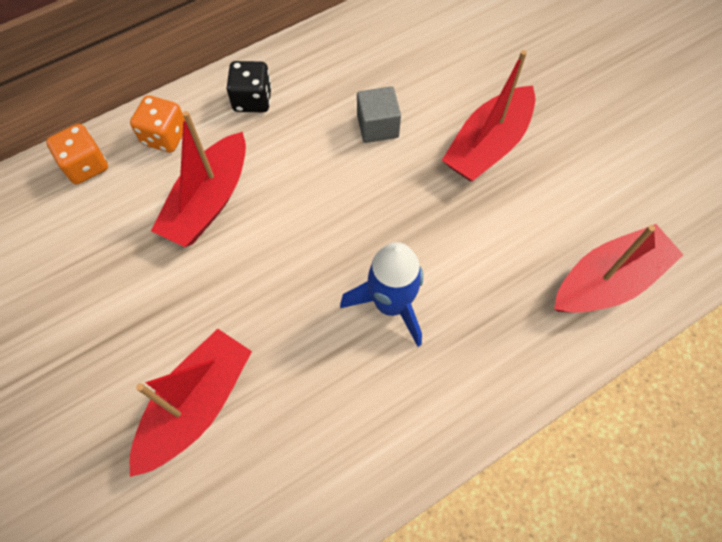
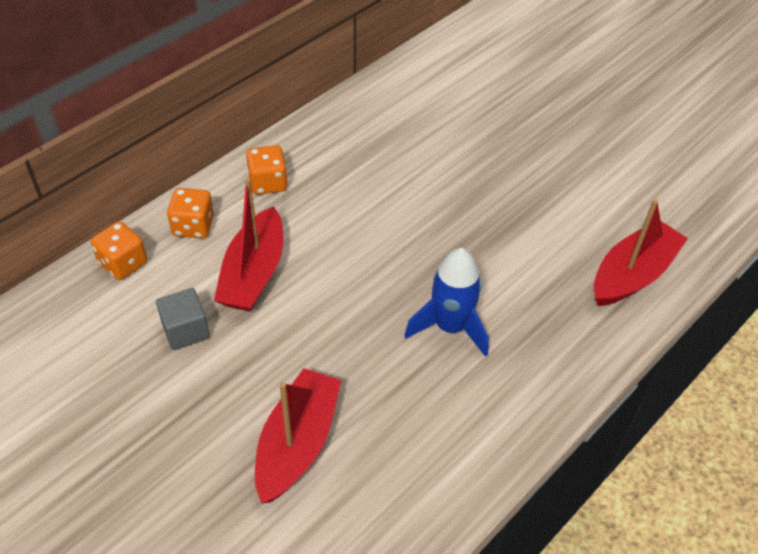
camera: 15 degrees left, 15 degrees down
(252, 100) = (268, 183): black dice -> orange dice
(377, 126) = (392, 186): grey cube -> grey cube (186, 330)
(488, 145) = (495, 186): red boat -> none

